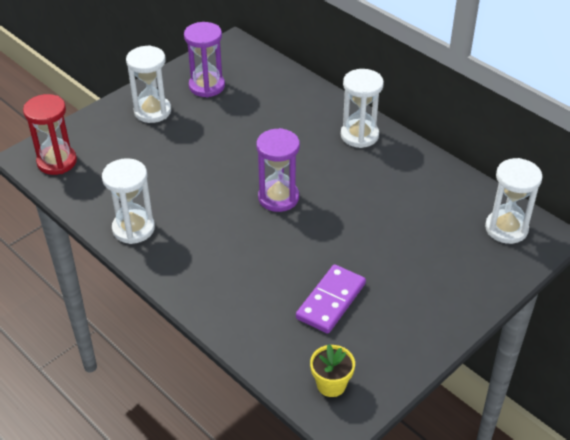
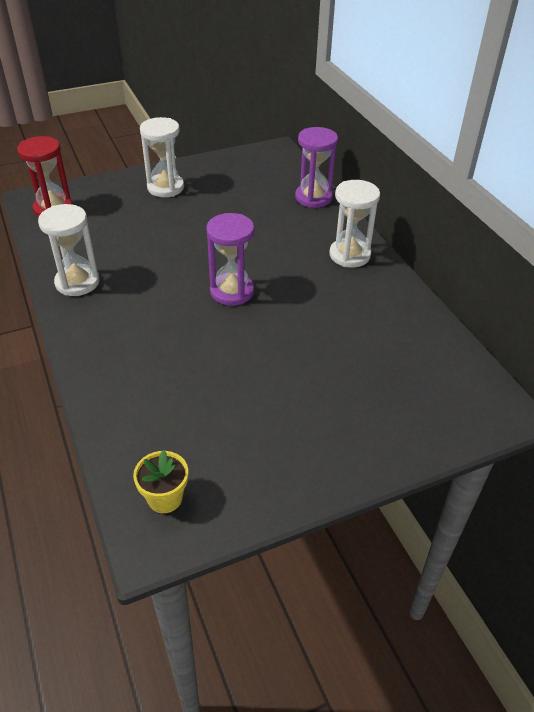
camera: 20 degrees right, 0 degrees up
(207, 86) = (228, 178): purple hourglass -> purple hourglass (313, 198)
(331, 301) = (221, 408): purple domino -> none
(506, 228) = (460, 389): white hourglass -> none

